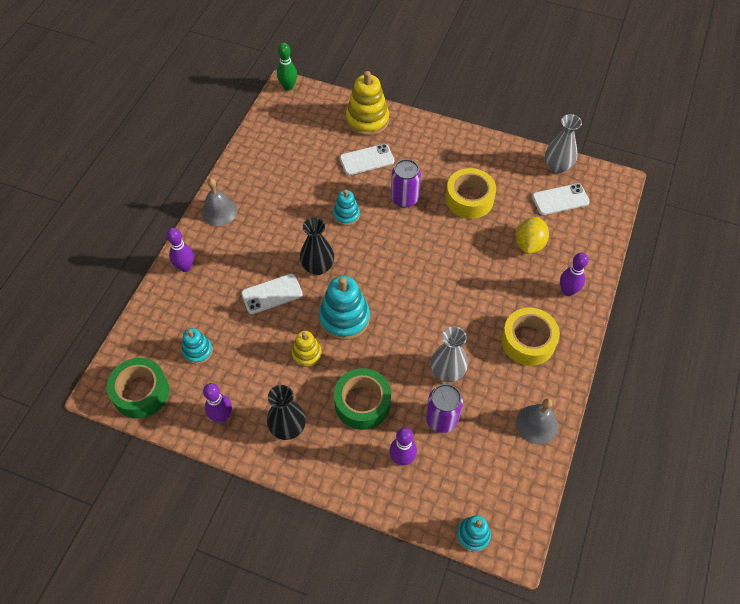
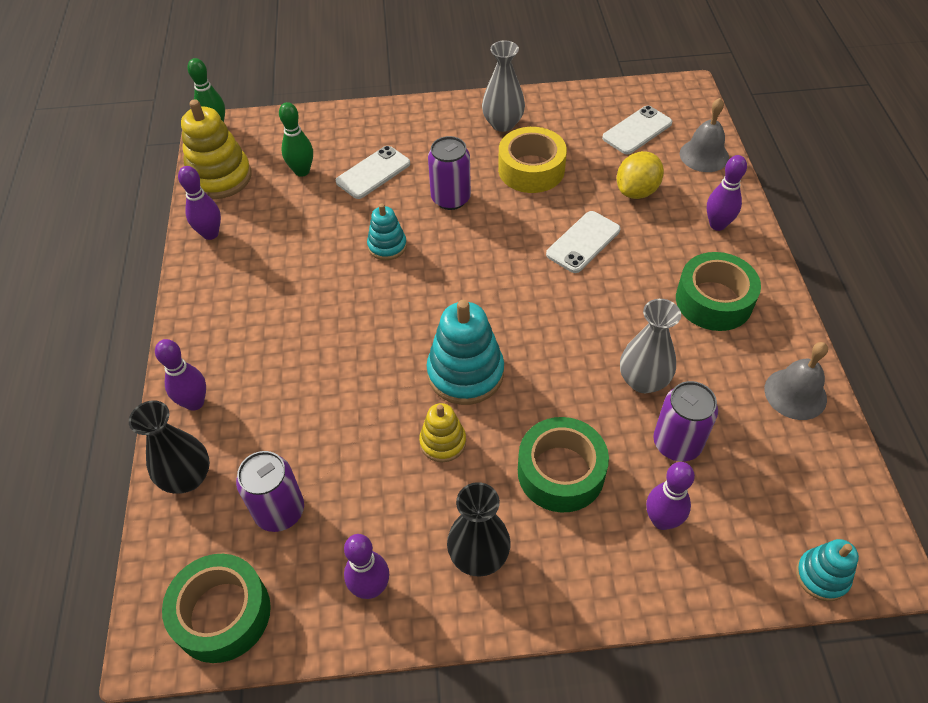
camera: 25 degrees left, 5 degrees down
(197, 351) = (279, 511): turquoise stacking toy -> purple can
(219, 211) = (205, 309): grey bell -> grey bell (704, 155)
(247, 162) = (210, 234): none -> purple bowling pin
(272, 294) = (345, 385): white phone -> white phone (583, 242)
(318, 267) = (388, 324): black vase -> black vase (187, 477)
(323, 140) = (302, 171): none -> green bowling pin
(367, 120) = (345, 128): yellow stacking toy -> yellow stacking toy (220, 177)
(528, 341) = (714, 300): yellow tape -> green tape
(529, 244) = (637, 191): yellow lemon -> yellow lemon turned 45 degrees clockwise
(557, 166) = (608, 98): grey vase -> grey vase (503, 124)

